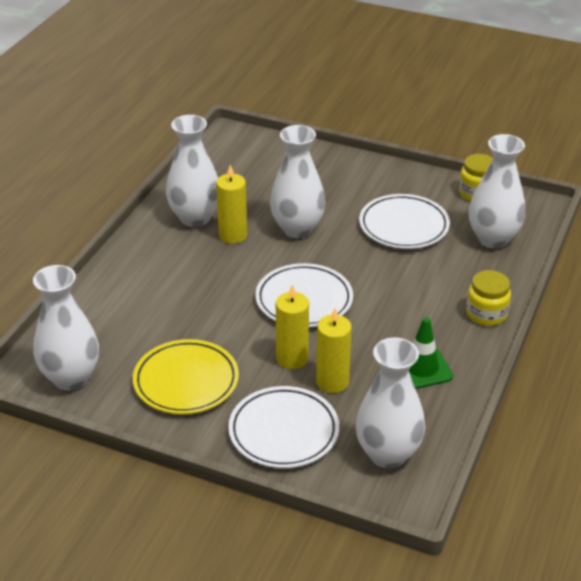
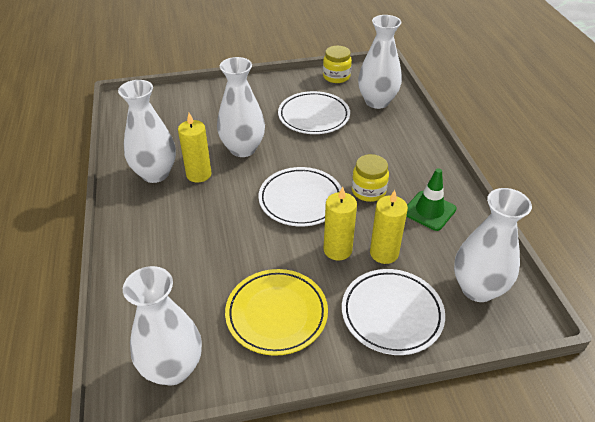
camera: 35 degrees left, 5 degrees up
(486, 314) = (426, 152): yellow jar -> yellow jar (368, 191)

